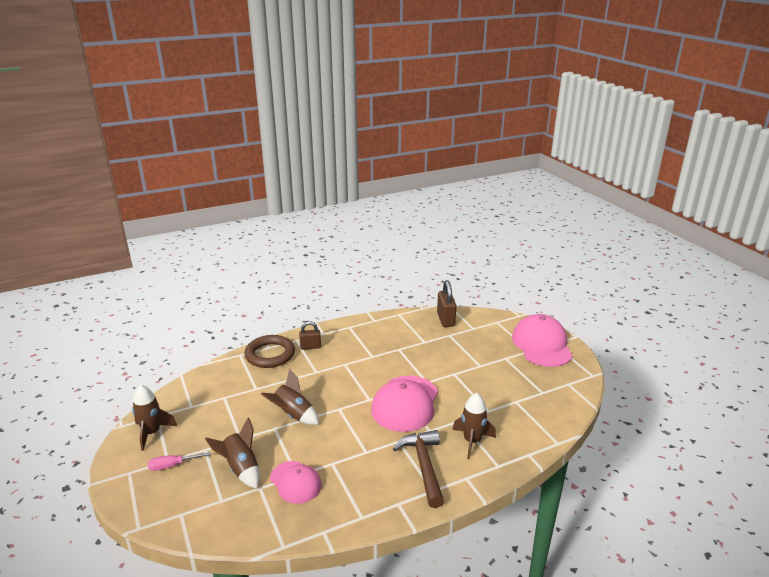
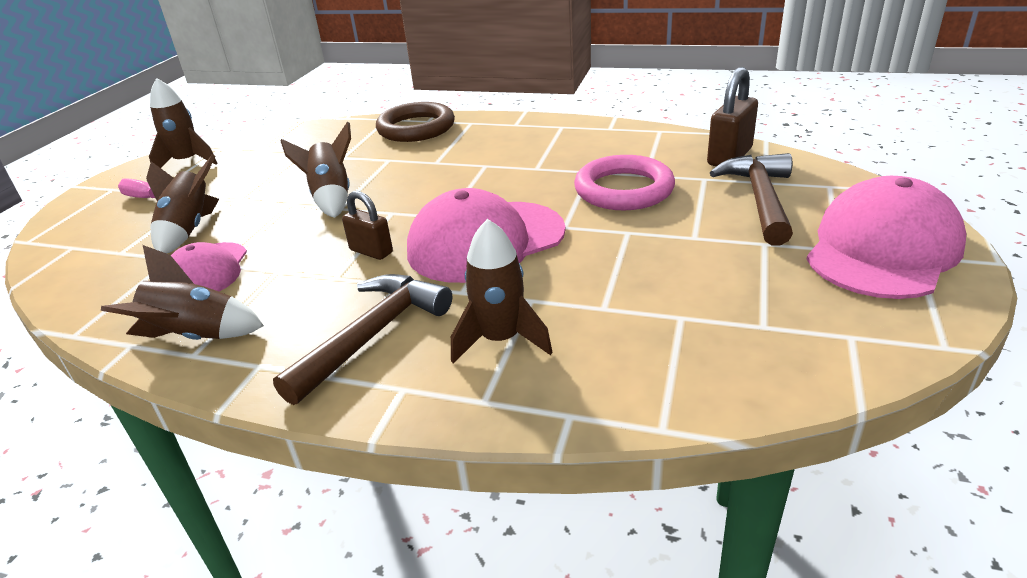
camera: 45 degrees right, 5 degrees up
(310, 347) = (475, 134): brown padlock -> brown padlock (371, 251)
(349, 510) = (195, 337): none -> brown rocket
(426, 353) = (624, 190): none -> pink ring
(481, 338) = (760, 199): none -> brown hammer

